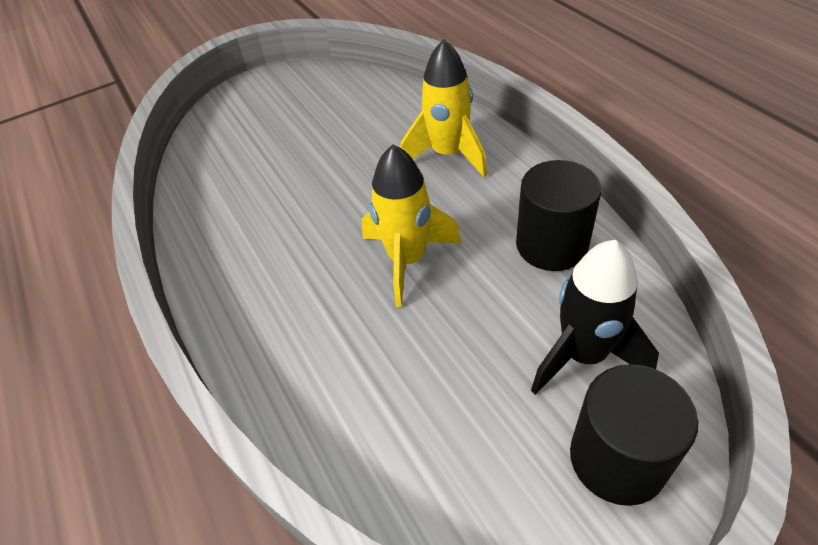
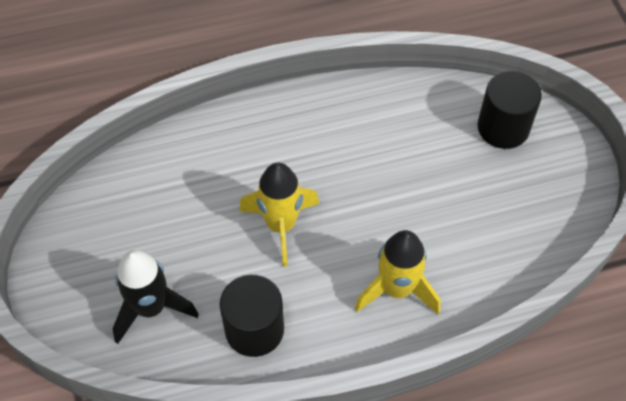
camera: 100 degrees right, 10 degrees up
(617, 459) = (78, 295): black cylinder -> black cylinder (503, 127)

